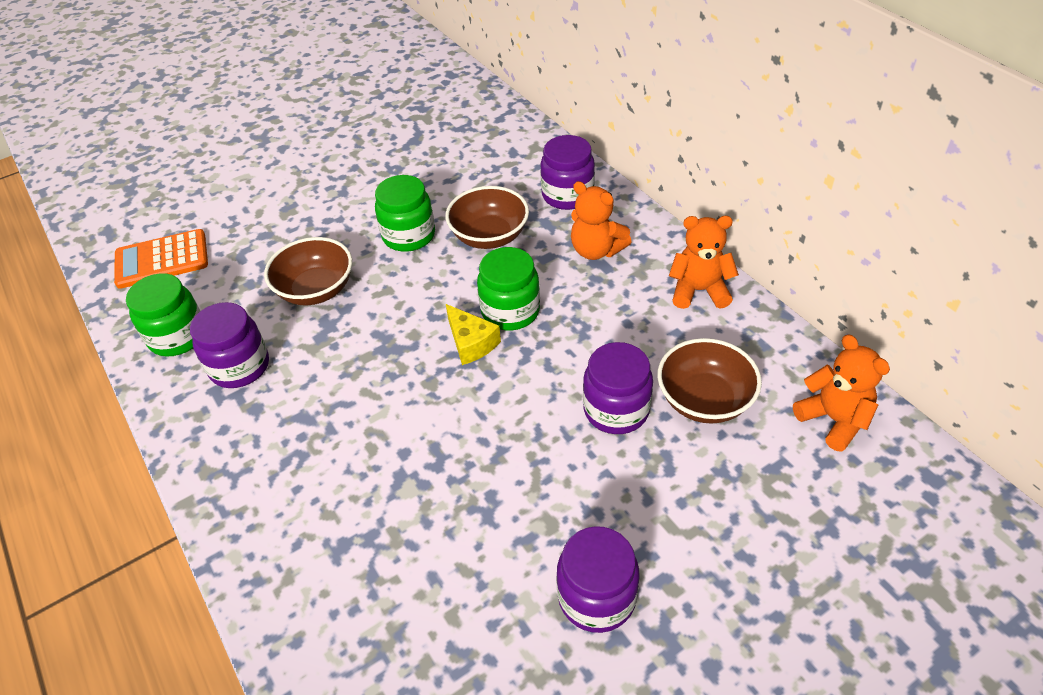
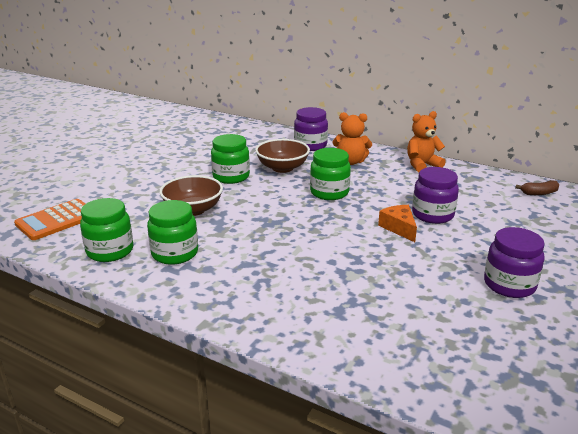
camera: 30 degrees left, 20 degrees down
(240, 367) = (175, 253): purple jar -> green jar
(471, 342) = (320, 209): yellow cheese -> none
(544, 420) = (399, 228): none -> orange cheese
(704, 400) = (472, 201): brown bowl -> none
(833, 420) = (539, 193): orange teddy bear -> brown banana

